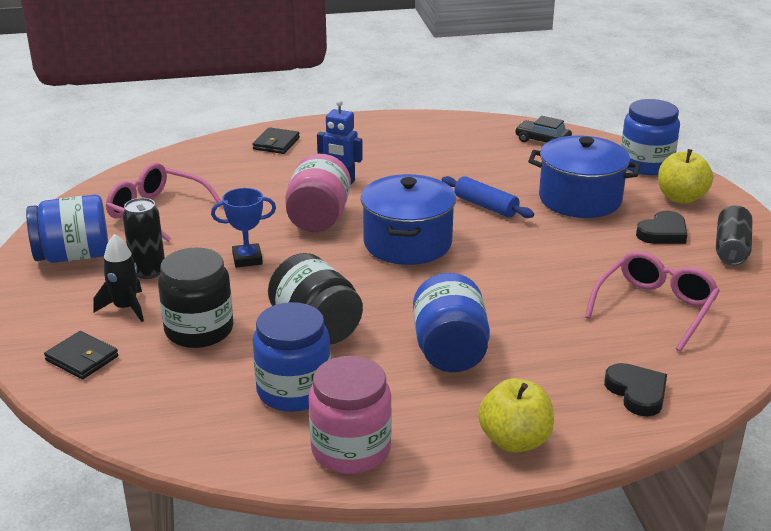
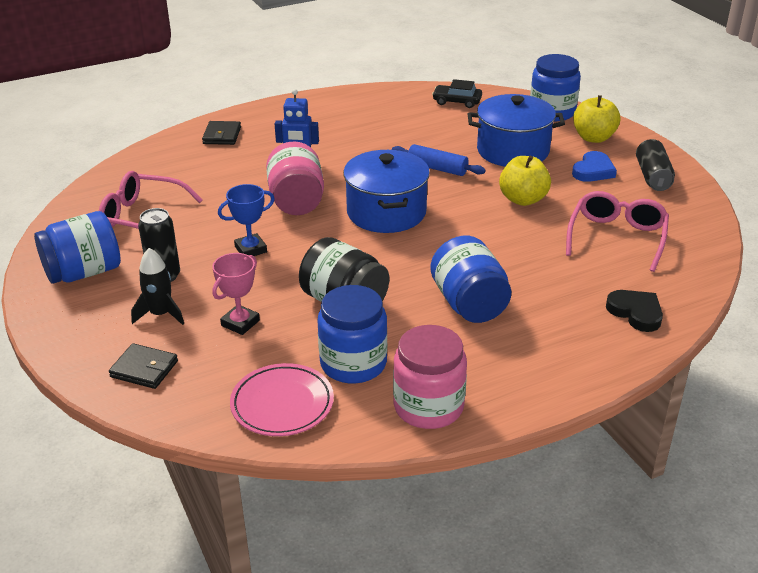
camera: 15 degrees left, 5 degrees up
(199, 330) = (240, 323): black jar -> pink trophy
(199, 418) = (282, 404): none -> pink plate
(514, 440) = (559, 372): yellow apple -> yellow apple (523, 199)
(663, 233) = (593, 171): black heart -> blue heart

